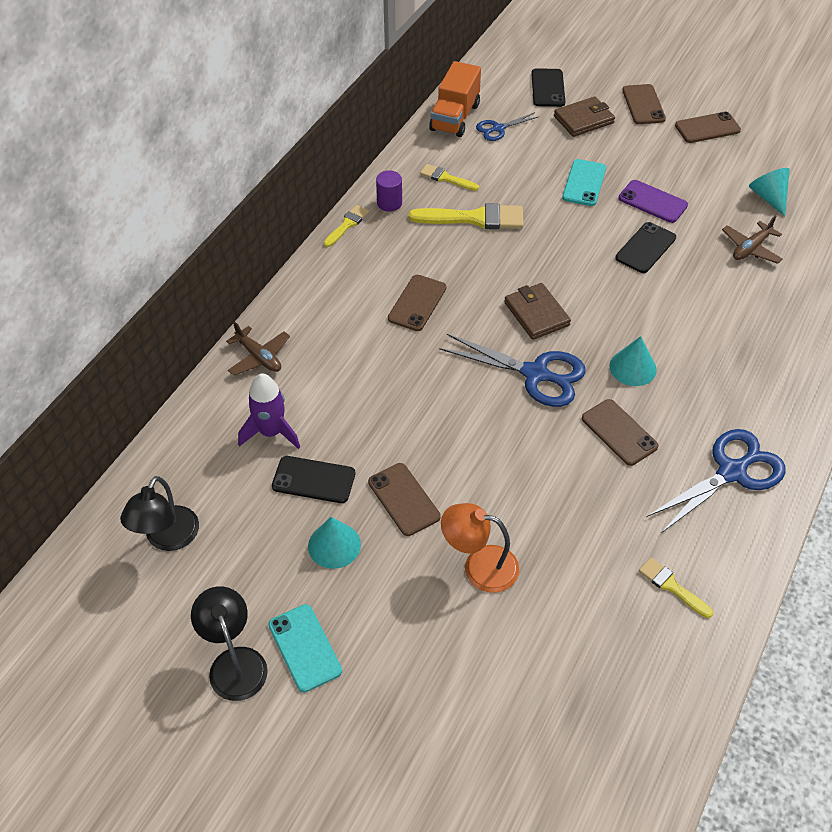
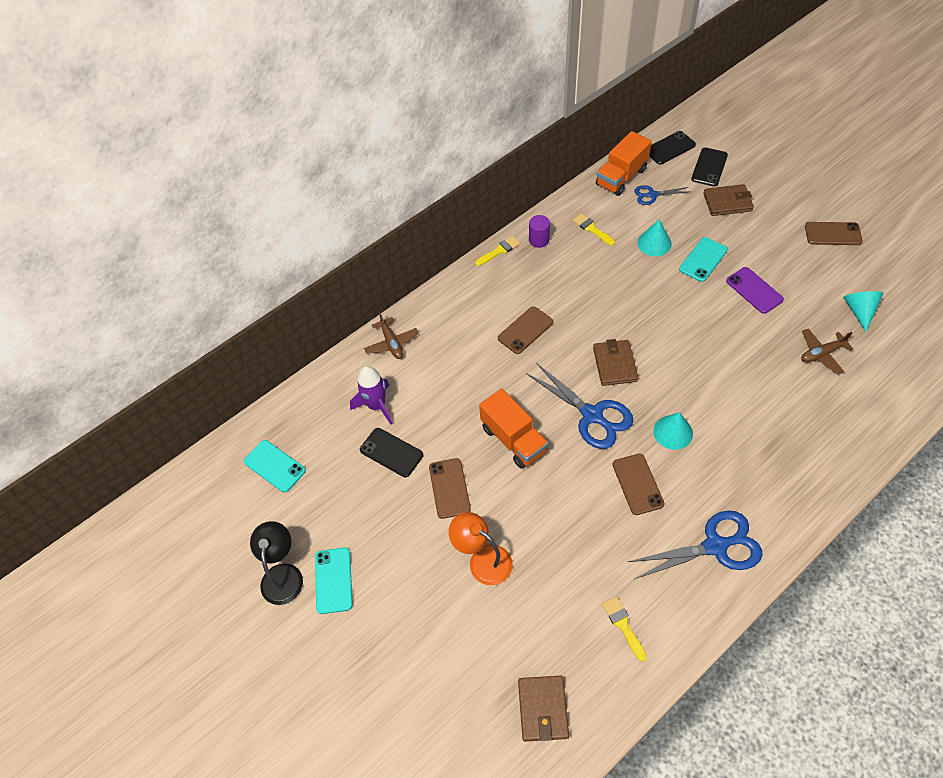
camera: 25 degrees right, 5 degrees up
(167, 538) = (274, 466): black lamp -> turquoise phone
(334, 545) = (385, 508): turquoise cone -> turquoise cone (654, 243)
(457, 424) = (514, 439): none -> orange truck
(474, 218) = (600, 269): yellow brush -> none
(623, 707) = (543, 709): none -> brown wallet
(643, 105) = (785, 200): brown phone -> none
(645, 248) = (730, 330): black phone -> black phone (670, 148)

